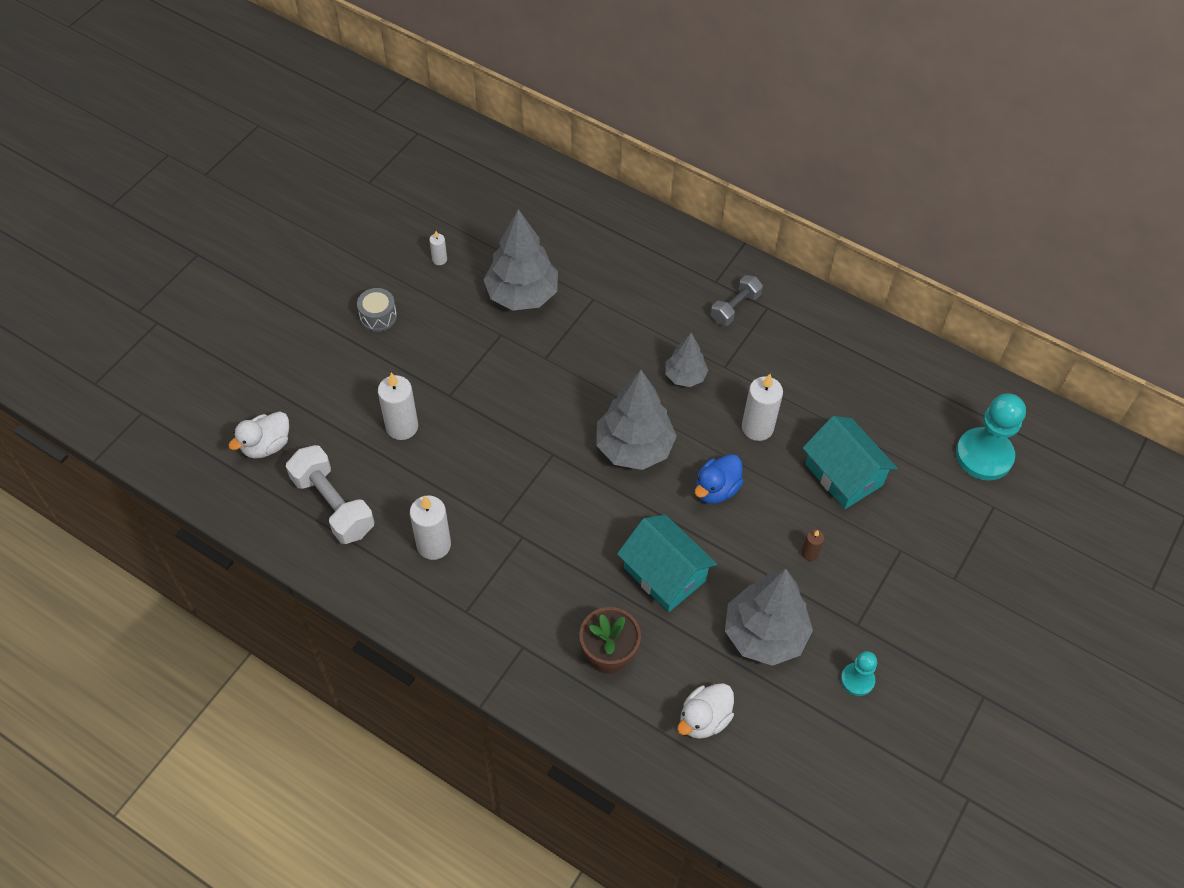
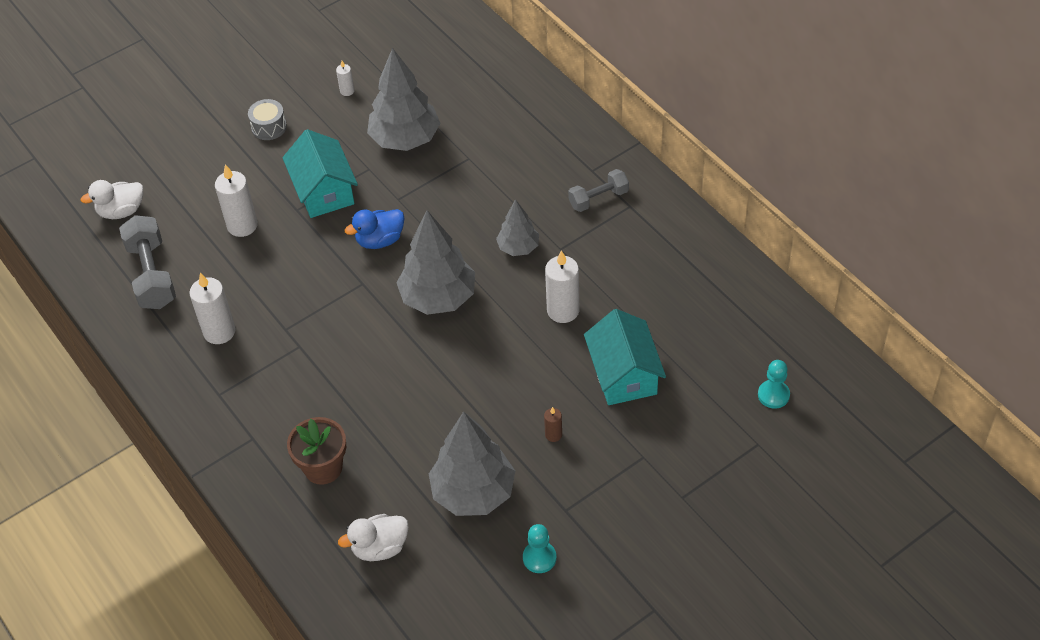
camera: 25 degrees right, 5 degrees down
(333, 505) = (152, 275): white dumbbell -> grey dumbbell
(664, 574) = (409, 414): turquoise house -> turquoise house (324, 191)
(716, 489) = (495, 354): blue duck -> blue duck (380, 240)
(984, 455) = (773, 395): turquoise pawn -> turquoise pawn, size x0.53

